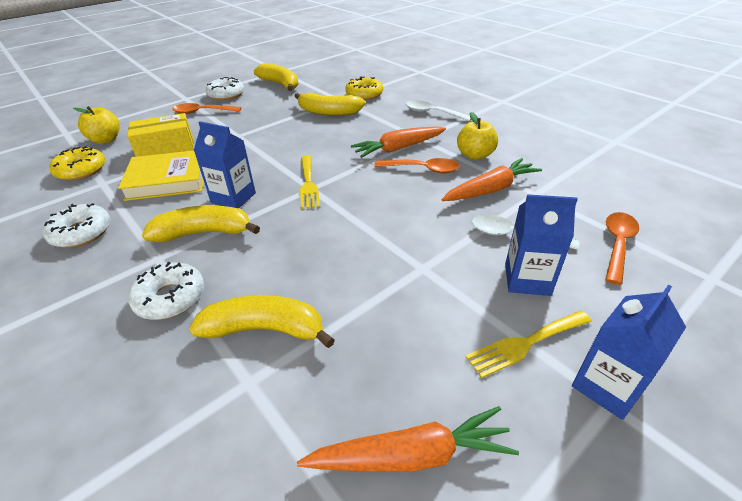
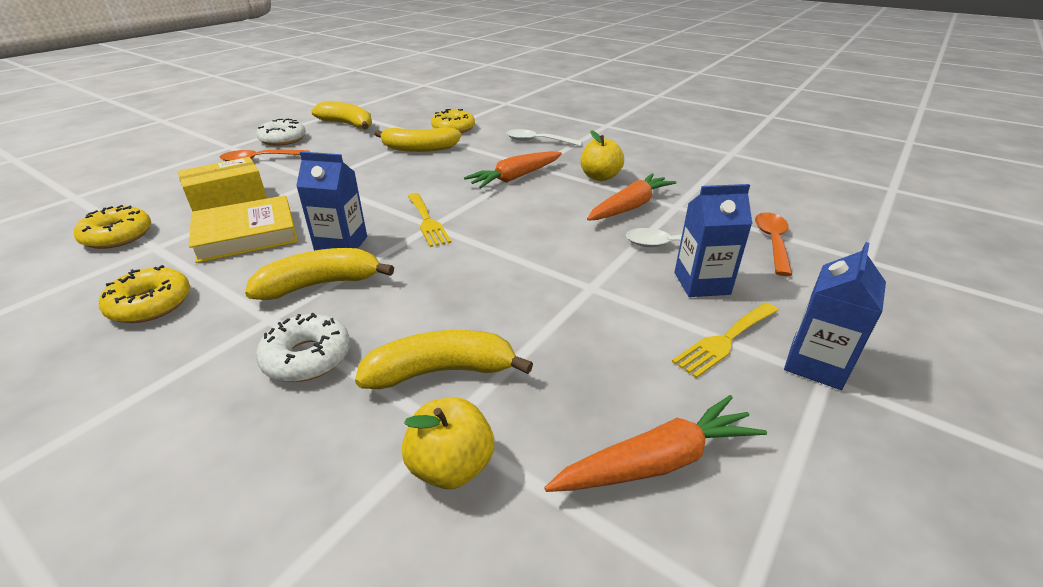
camera: 15 degrees left, 5 degrees down
(81, 233) = (150, 304): white donut -> yellow donut
(106, 140) = (138, 199): yellow apple -> yellow apple (451, 466)
(422, 169) = (550, 195): orange spoon -> none

